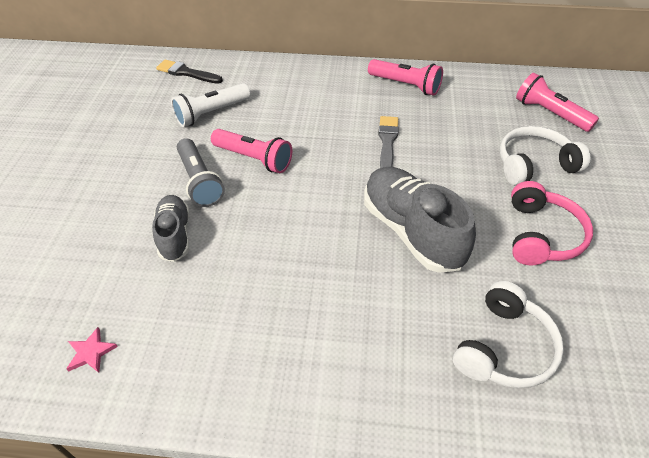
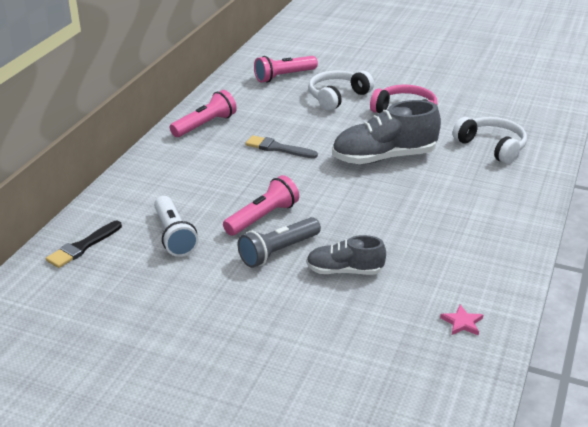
camera: 75 degrees left, 15 degrees down
(200, 181) = (278, 251): grey flashlight -> grey flashlight turned 150 degrees clockwise
(534, 165) = (337, 97): white headphones -> white headphones turned 45 degrees clockwise

